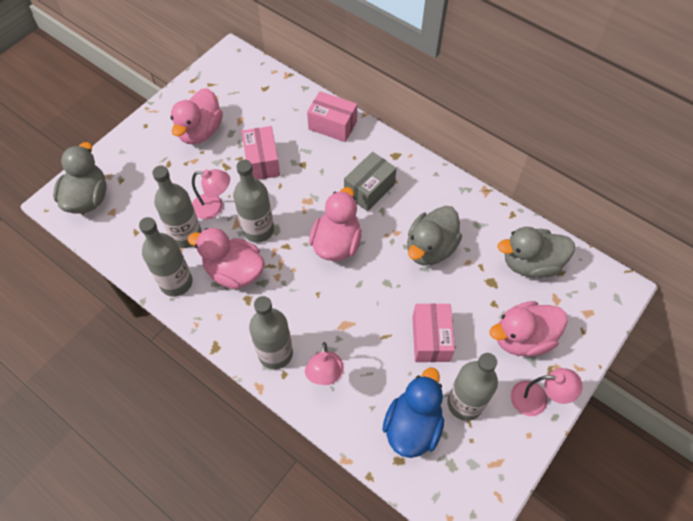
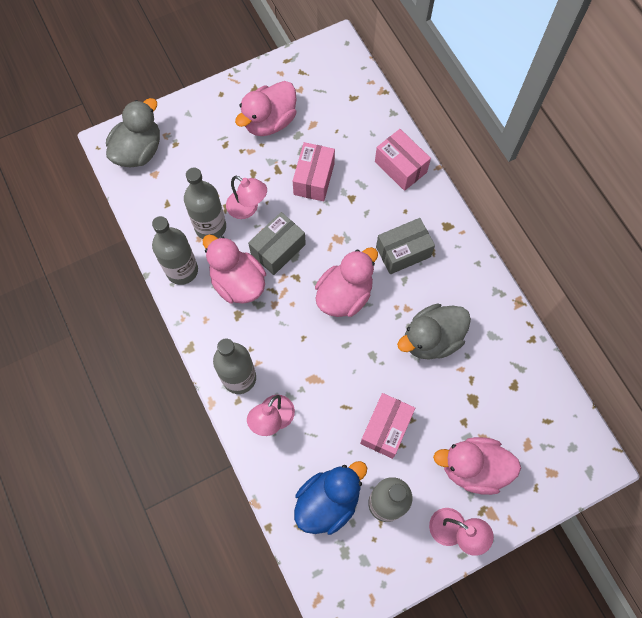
camera: 25 degrees right, 10 degrees up
(258, 230) = (278, 249): grey bottle -> grey box
(530, 263) = (522, 398): grey duck -> none

